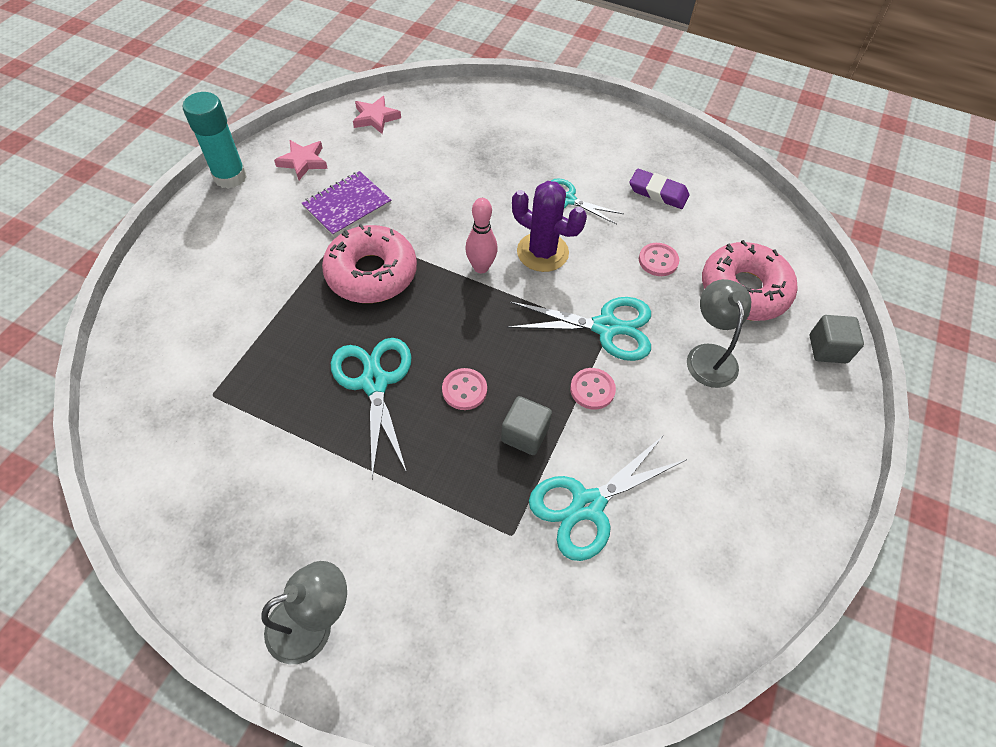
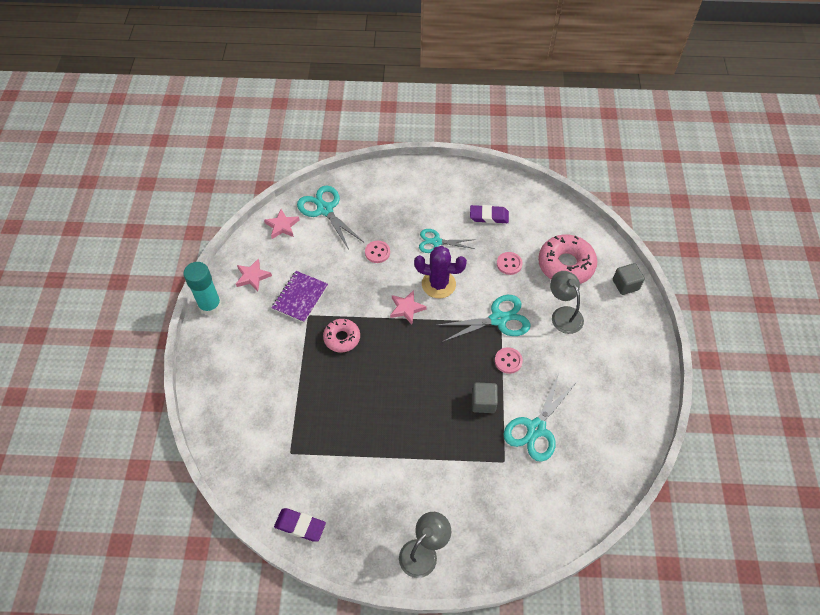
camera: 20 degrees left, 0 degrees up
(161, 502) = (300, 526): none -> purple eraser
(371, 273) = (342, 338): pink donut -> pink donut, size x0.60
(374, 382) = (382, 406): turquoise scissors -> turquoise scissors (325, 210)
(464, 390) = (436, 390): pink button -> pink button (377, 252)
(481, 267) = (406, 308): pink bowling pin -> pink star

